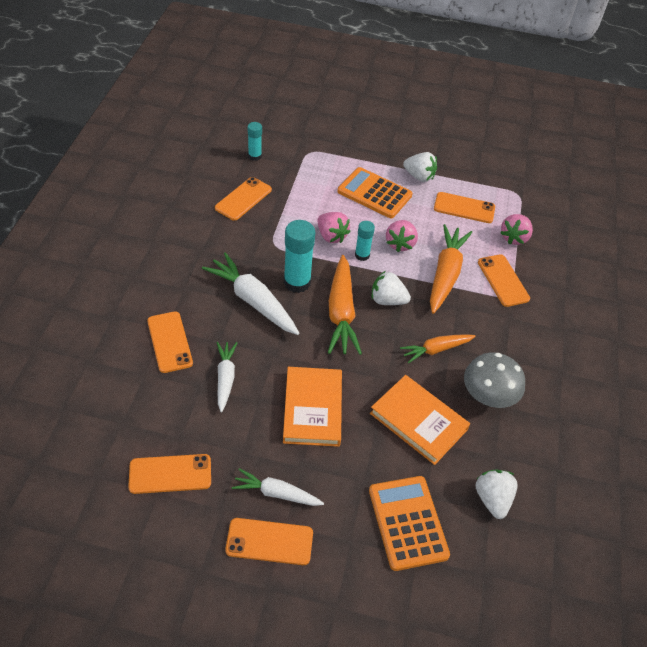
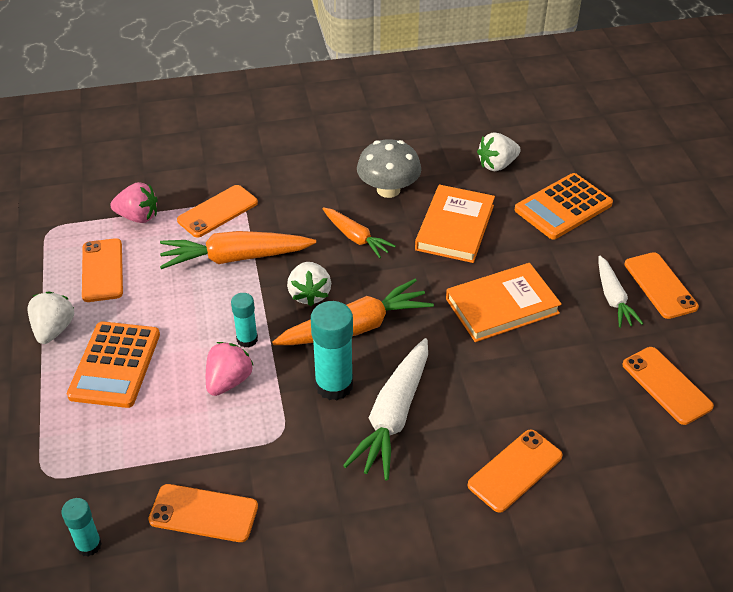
camera: 110 degrees left, 5 degrees down
(225, 378) = (522, 392): white carrot -> none
(400, 244) = (205, 310): pink strawberry -> none

